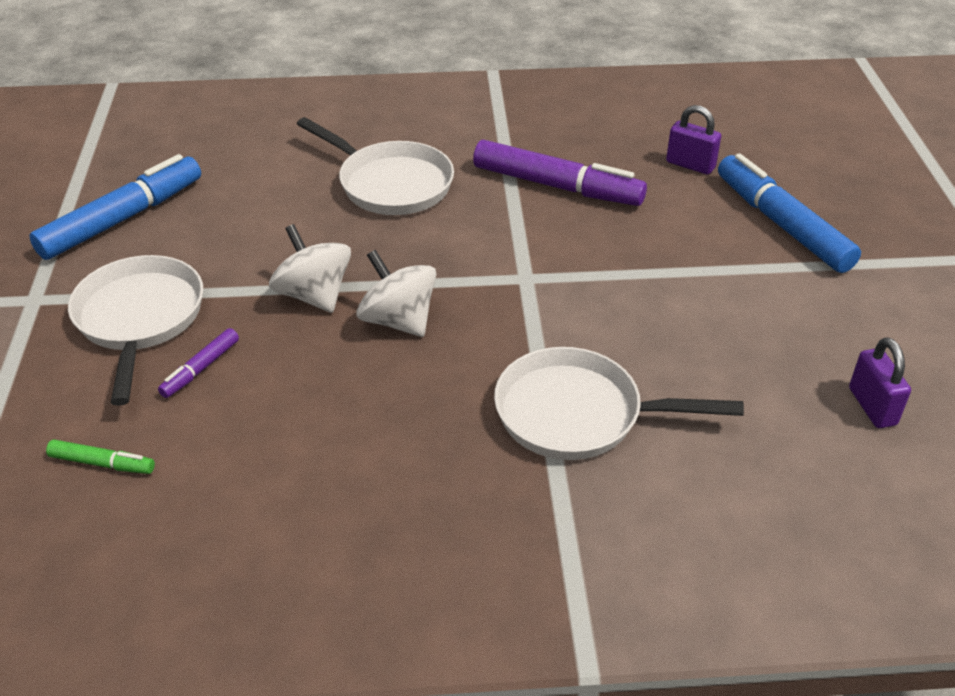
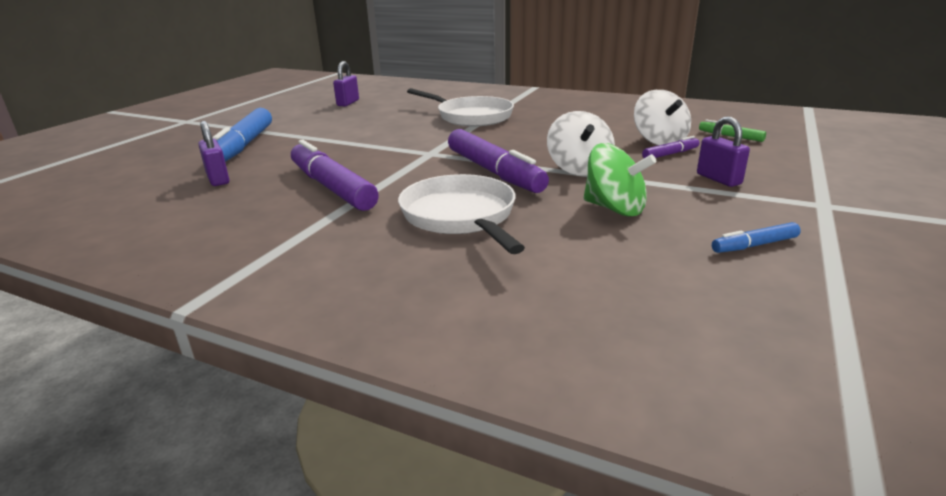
camera: 150 degrees left, 15 degrees down
(122, 219) = (754, 245): blue marker -> blue marker, size x0.47
(140, 319) = (718, 179): white pan -> purple padlock
(251, 233) = (614, 208): none -> green spinning top
(398, 320) = (530, 151): white spinning top -> white spinning top (659, 141)
(411, 260) = (494, 172): none -> purple marker

